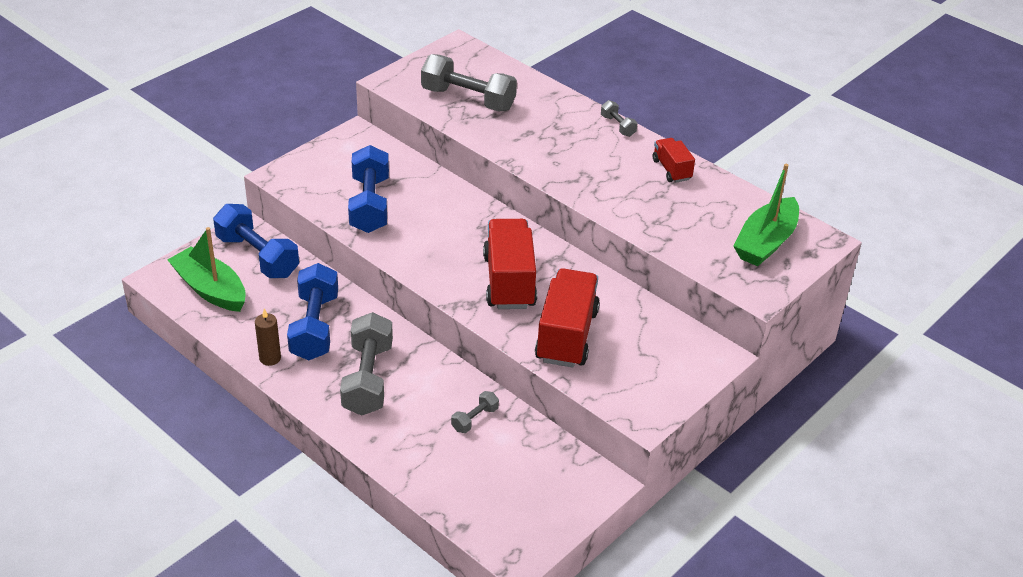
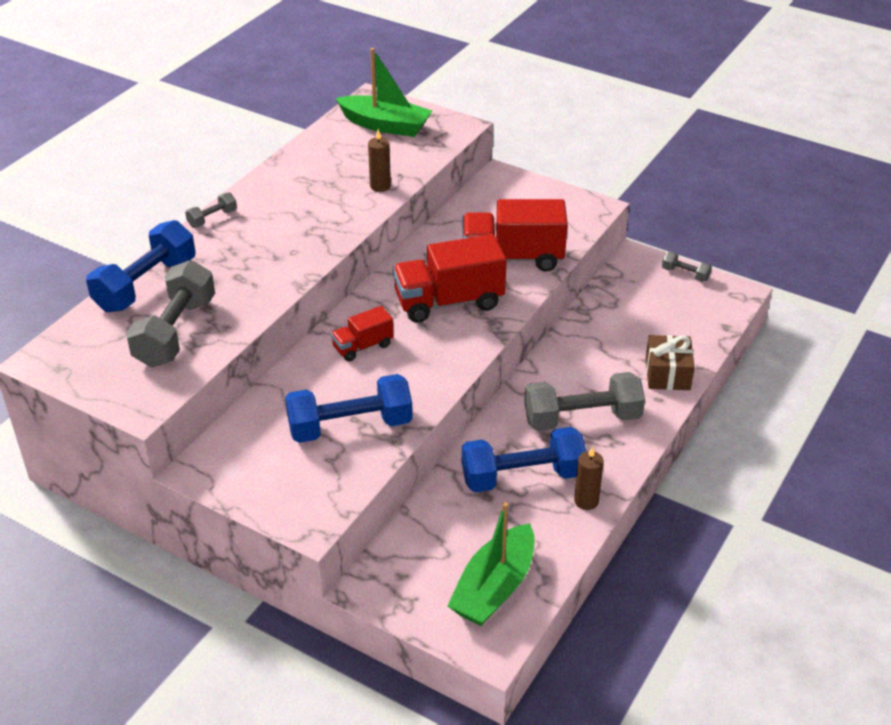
camera: 100 degrees left, 0 degrees up
(257, 256) = (418, 559): blue dumbbell -> blue dumbbell (146, 285)
(405, 455) = (667, 374): none -> brown gift
(475, 419) = (600, 338): grey dumbbell -> grey dumbbell (685, 274)
(650, 223) = (380, 186): none -> brown candle
(671, 170) = (286, 180): red truck -> red truck (363, 346)

